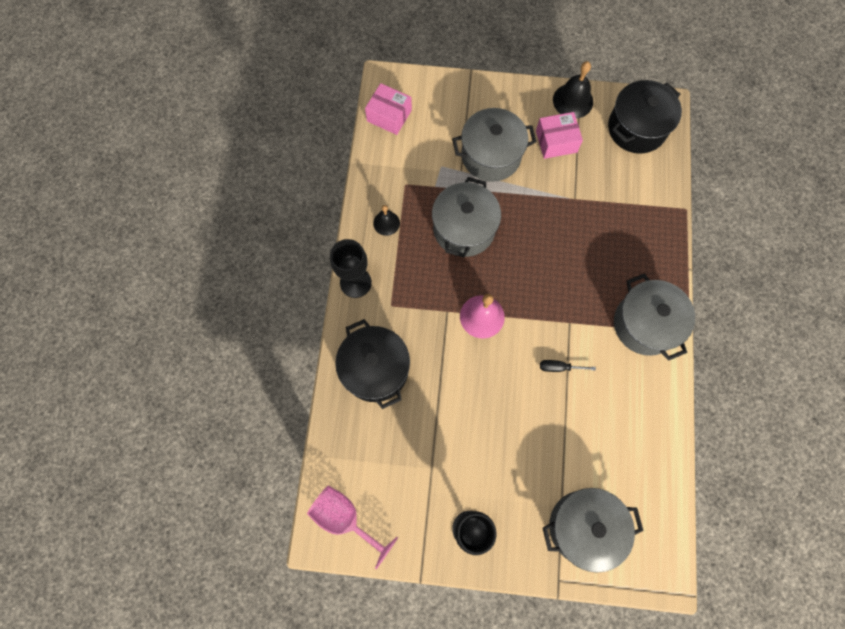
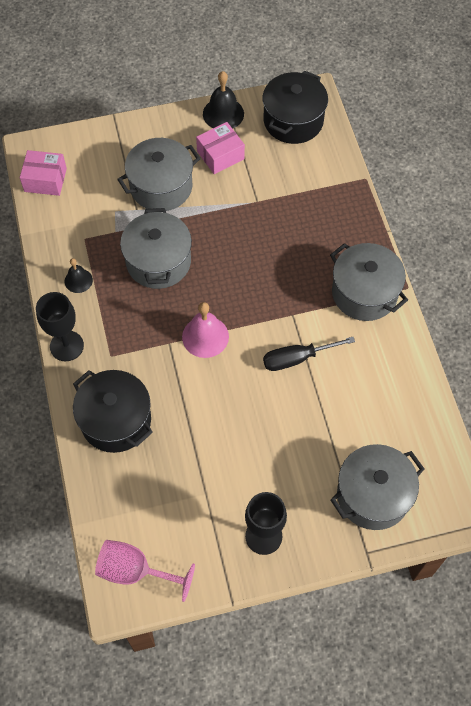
camera: 20 degrees left, 10 degrees down
(559, 367) = (297, 358): black screwdriver -> black screwdriver, size x1.66

